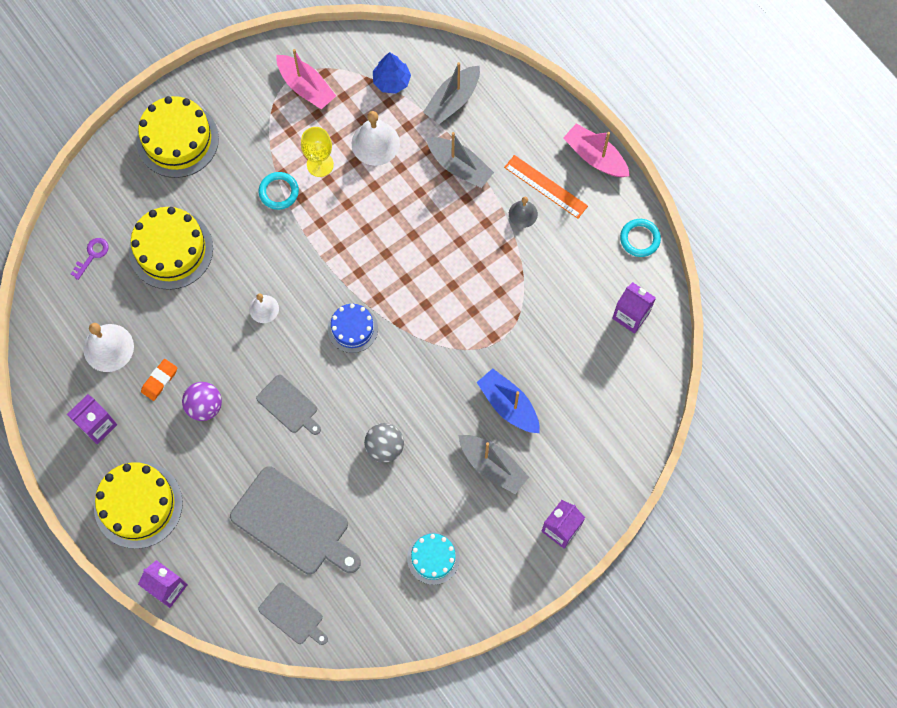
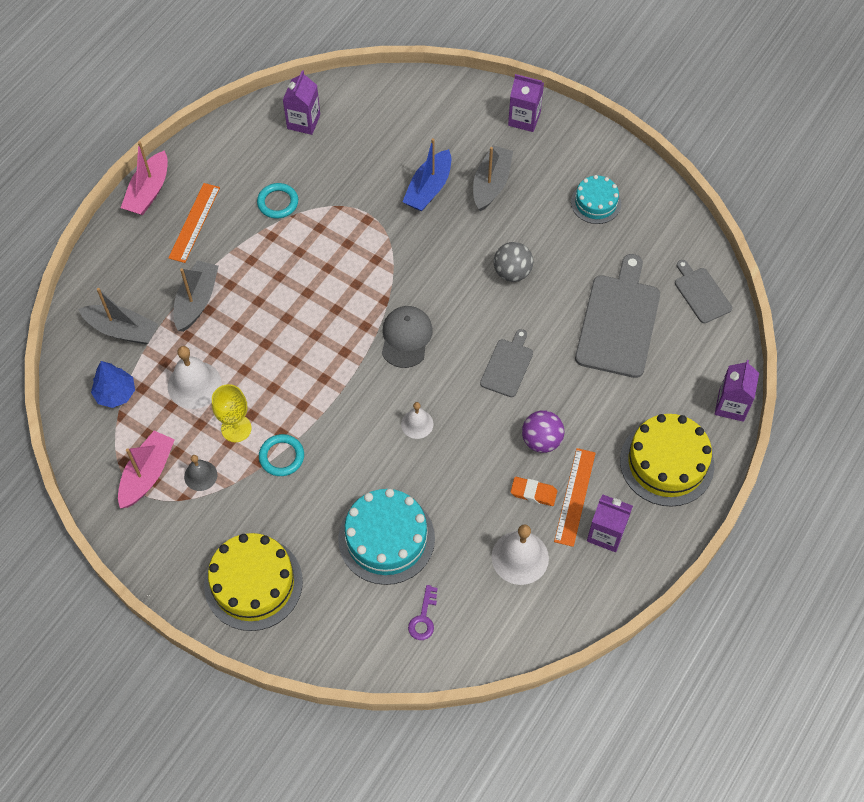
camera: 110 degrees left, 10 degrees down
(92, 255) = (423, 618): purple key -> purple key turned 90 degrees counterclockwise
(141, 413) = (575, 496): none -> orange ruler
(171, 250) = (386, 538): yellow cake -> turquoise cake
(293, 615) = (701, 293): grey cutting board -> grey cutting board turned 45 degrees counterclockwise
(352, 328) = (406, 337): blue cake -> grey cap
(523, 214) = (230, 232): grey bell -> grey bell (200, 475)
(640, 239) = (224, 135): turquoise ring -> turquoise ring (278, 202)

